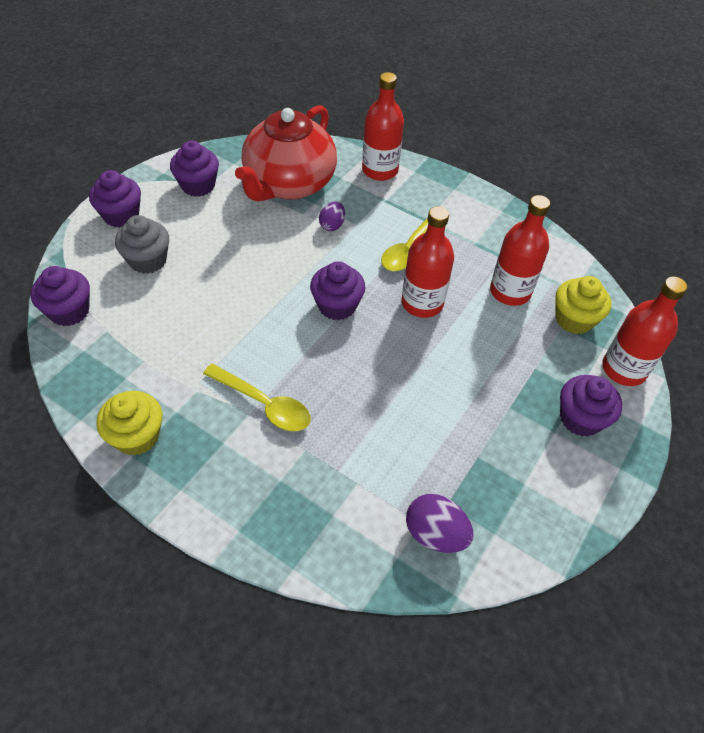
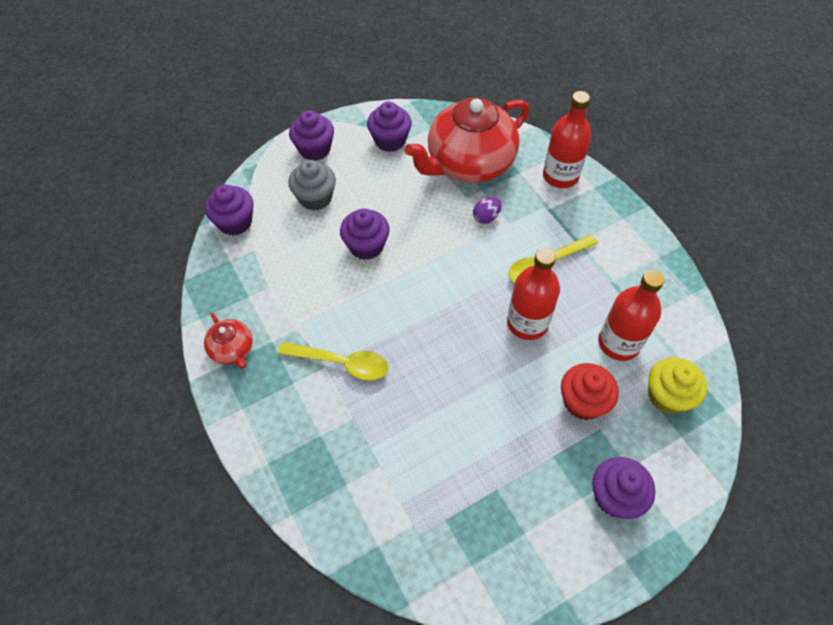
camera: 30 degrees right, 5 degrees up
(137, 436) = (233, 350): yellow cupcake -> red teapot
(264, 404) = (342, 363): yellow spoon -> yellow spoon turned 45 degrees counterclockwise
(337, 306) = (449, 297): purple cupcake -> purple cupcake (366, 246)
(435, 534) = (420, 541): purple egg -> none
(508, 351) = (583, 402): none -> red cupcake
(623, 369) = (689, 466): red bottle -> none

